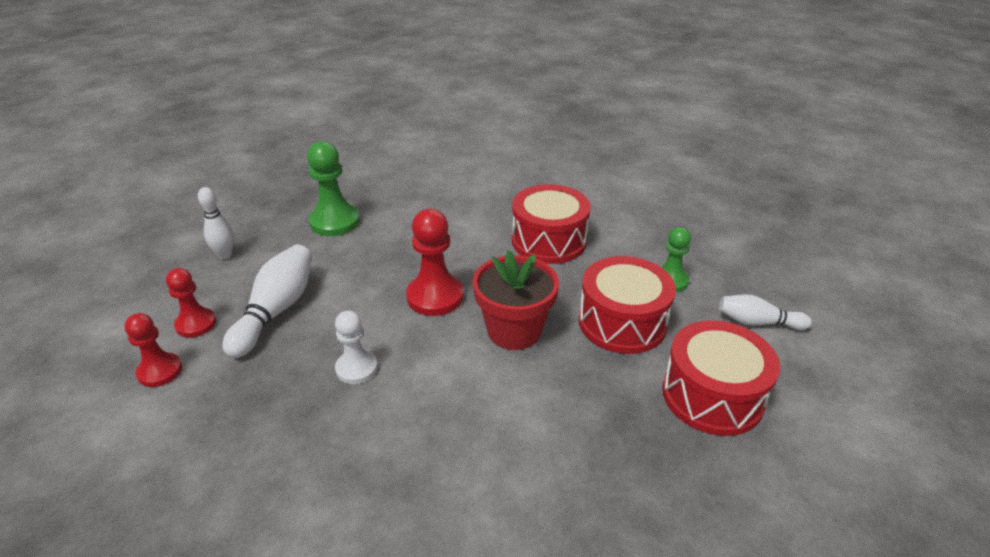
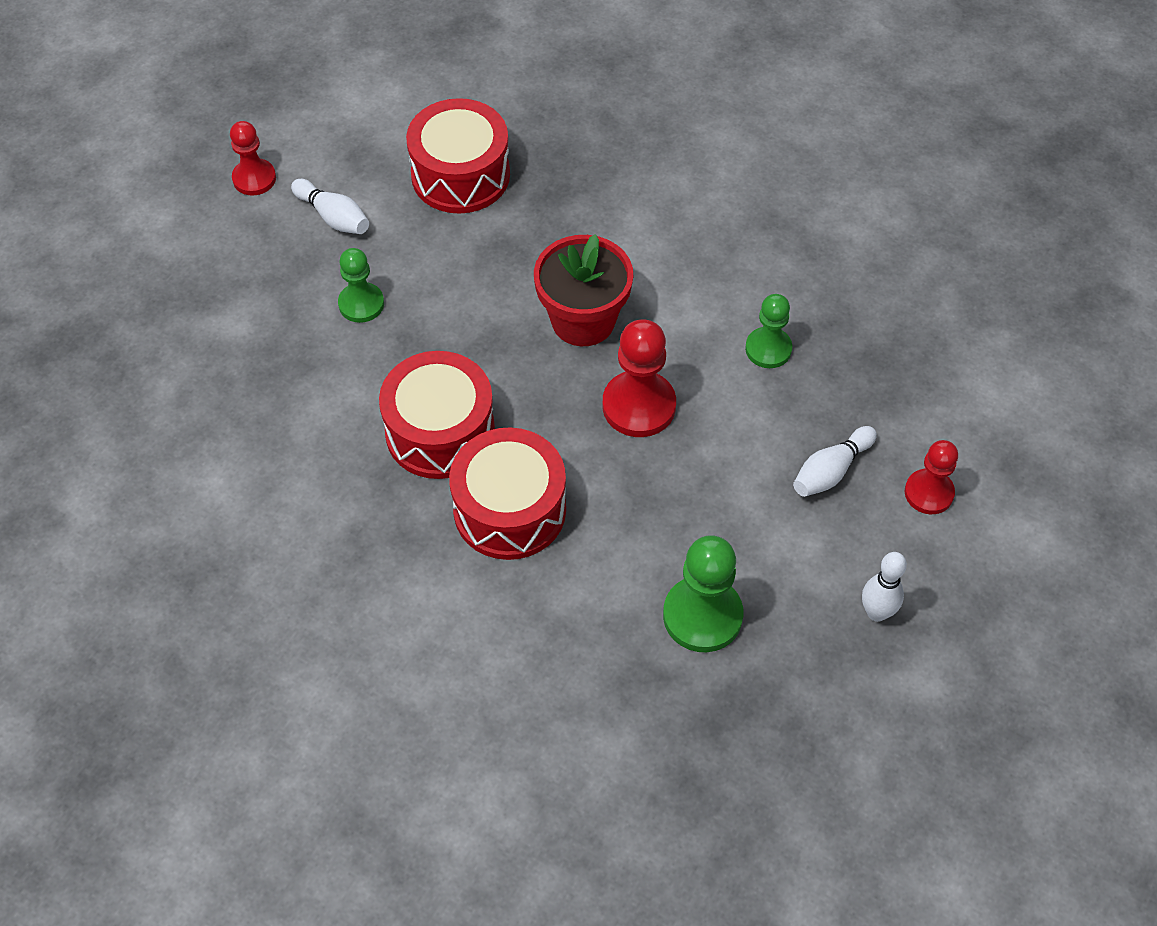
camera: 150 degrees left, 20 degrees up
(160, 371) = (973, 438): red pawn -> red pawn (254, 178)
(276, 311) = (831, 471): white bowling pin -> white bowling pin, size x0.62
(356, 368) = (768, 349): white pawn -> green pawn
(622, 322) = (465, 279): red drum -> red drum (509, 510)

